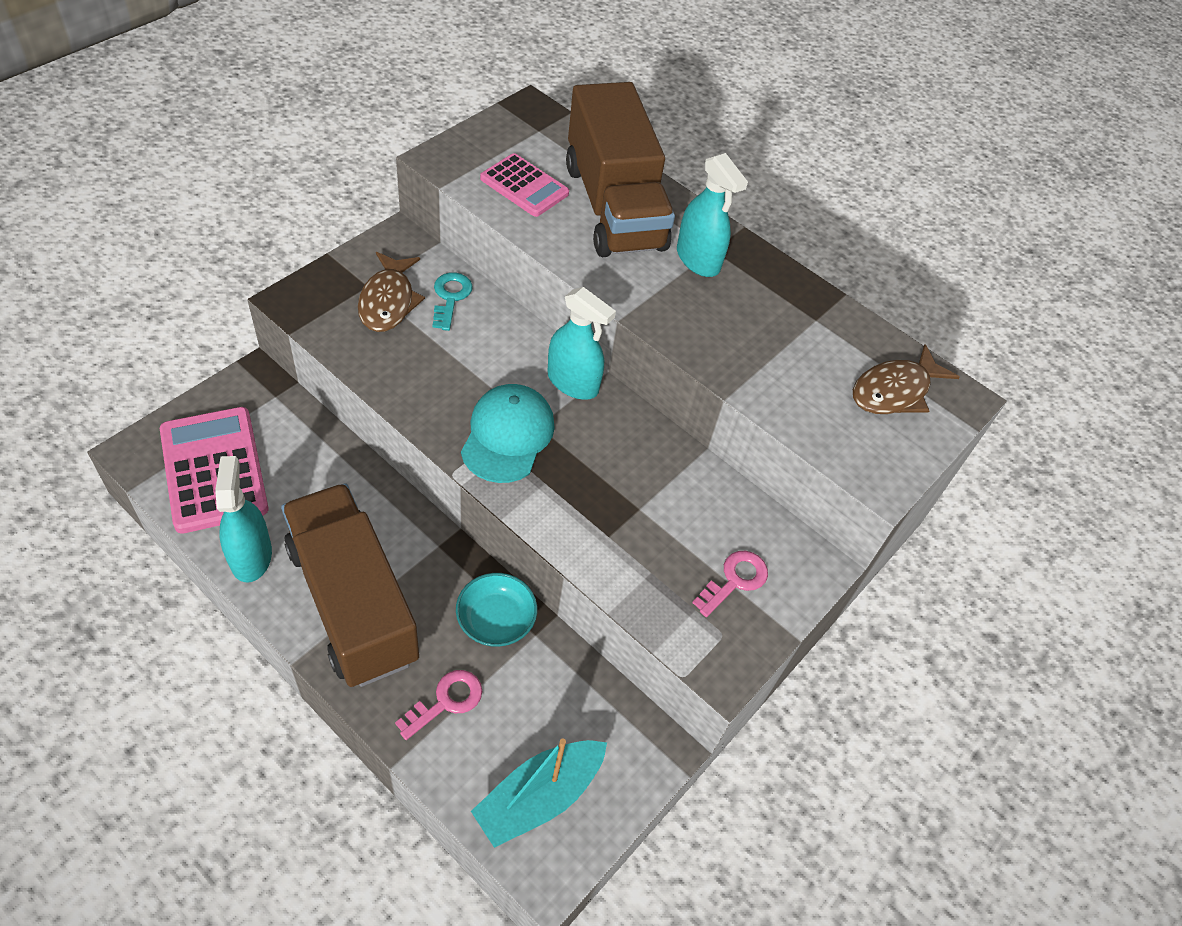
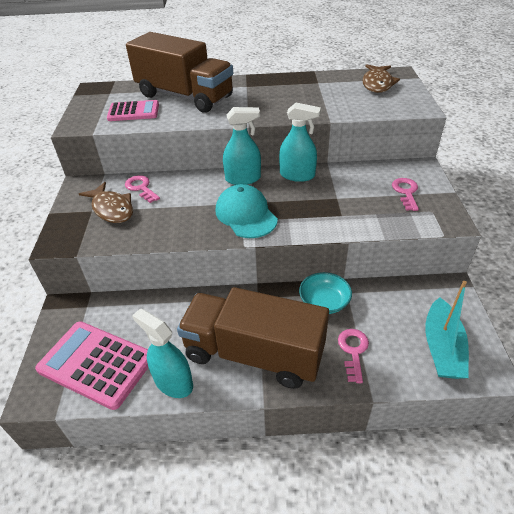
camera: 35 degrees left, 10 degrees down
(450, 297) = (141, 188): turquoise key -> pink key
(698, 259) = (246, 91): turquoise spray bottle -> turquoise spray bottle (297, 175)

